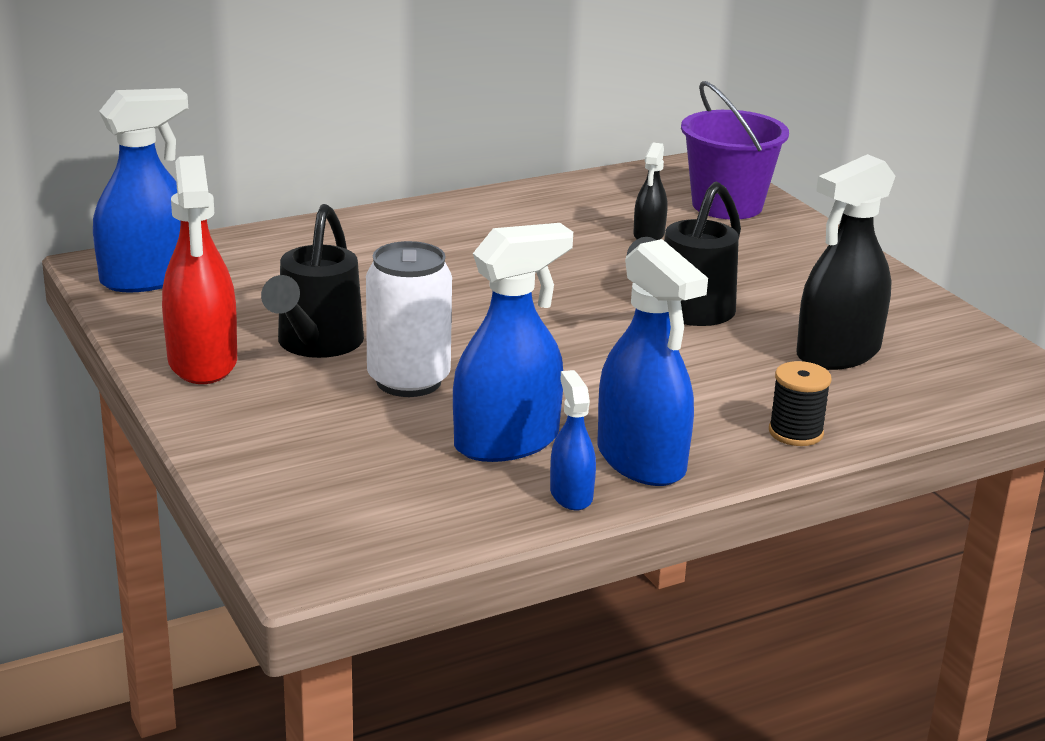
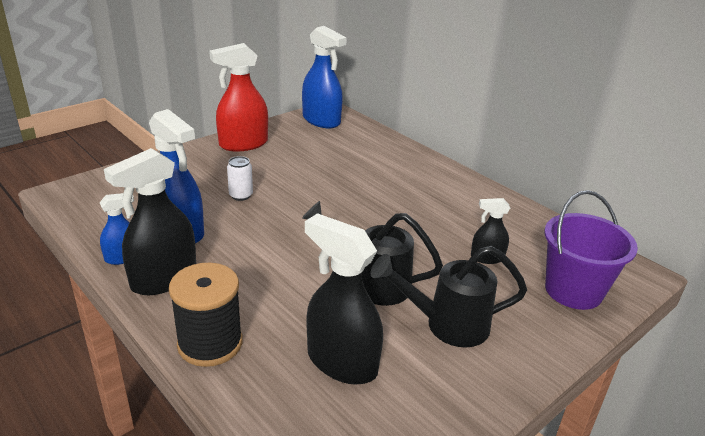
camera: 75 degrees right, 5 degrees up
(315, 345) = (270, 167): black watering can -> black watering can (446, 325)
(408, 381) = (241, 195): white can -> white can, size x0.54
(641, 460) = (164, 279): blue spray bottle -> black spray bottle
(795, 432) = (210, 343): black spool -> black spool, size x1.65

